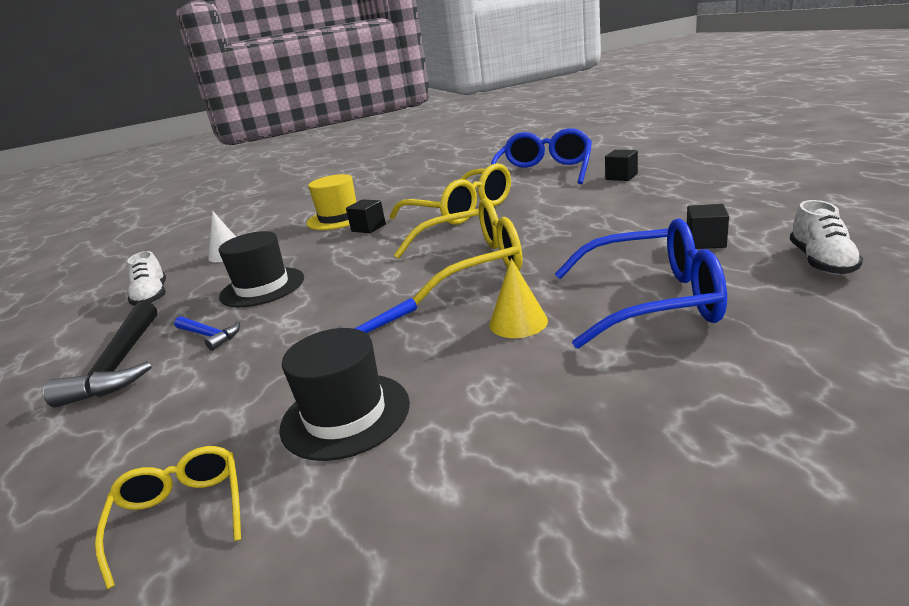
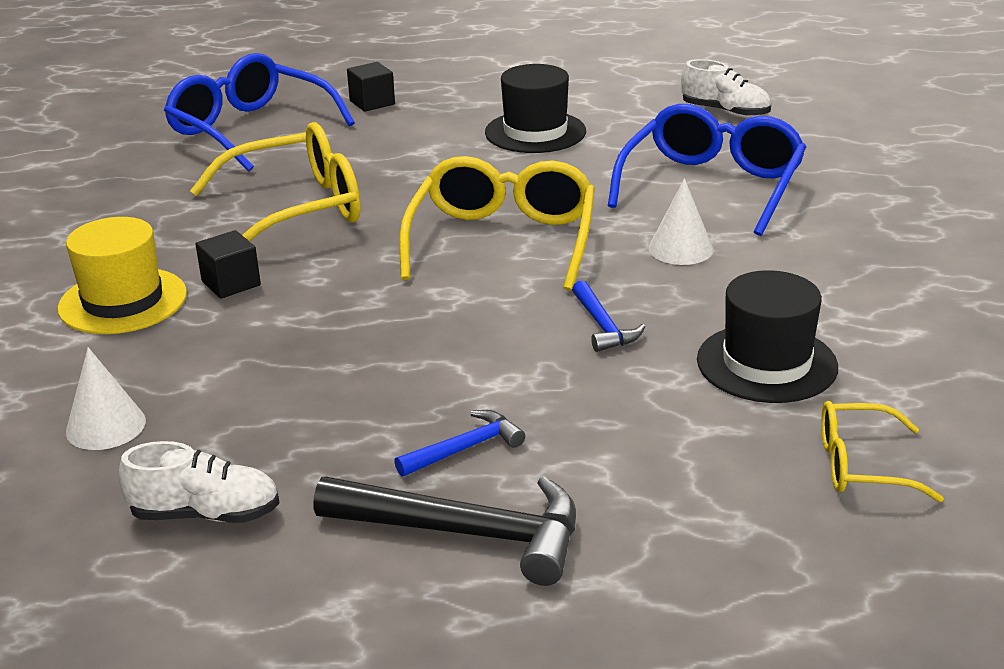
camera: 70 degrees left, 5 degrees up
(262, 287) = (341, 395): black hat -> black hat (535, 132)
(518, 322) = (680, 249): yellow cone -> white cone
(705, 242) = (625, 130): black cube -> none

